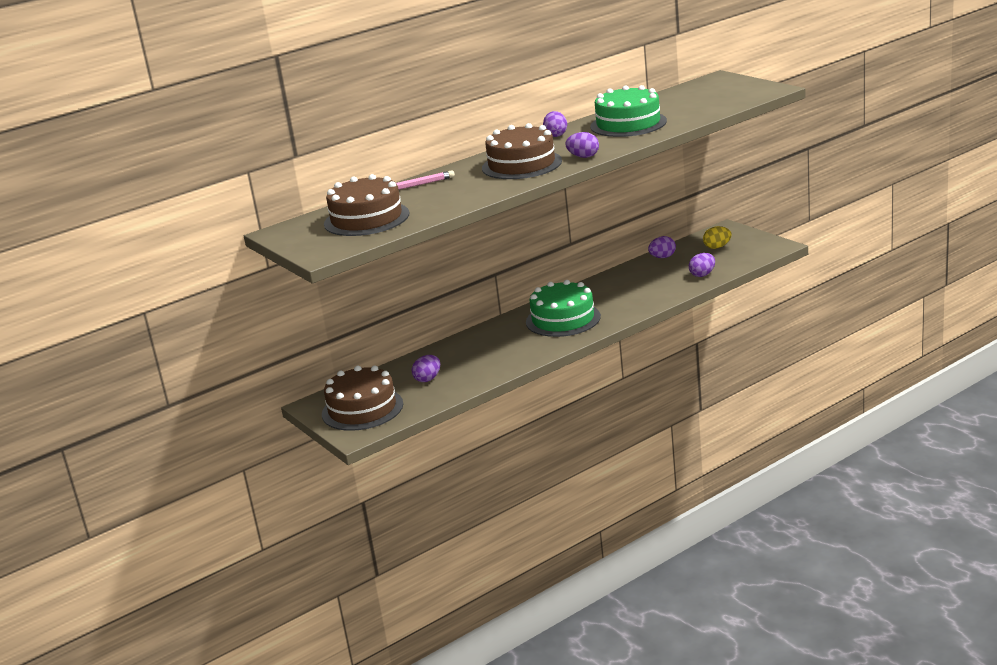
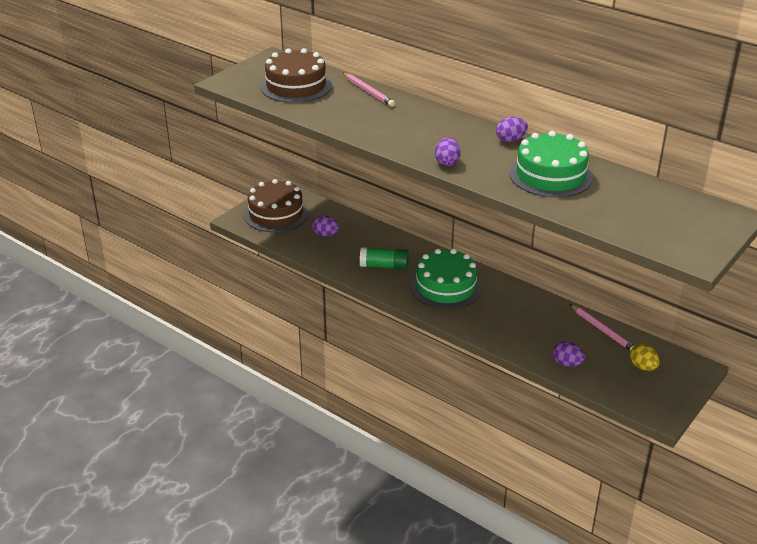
camera: 70 degrees right, 10 degrees up
(509, 348) = (384, 266): none -> green glue stick
(521, 164) = (424, 134): brown cake -> none
(662, 257) = (603, 330): purple egg -> pink pencil

